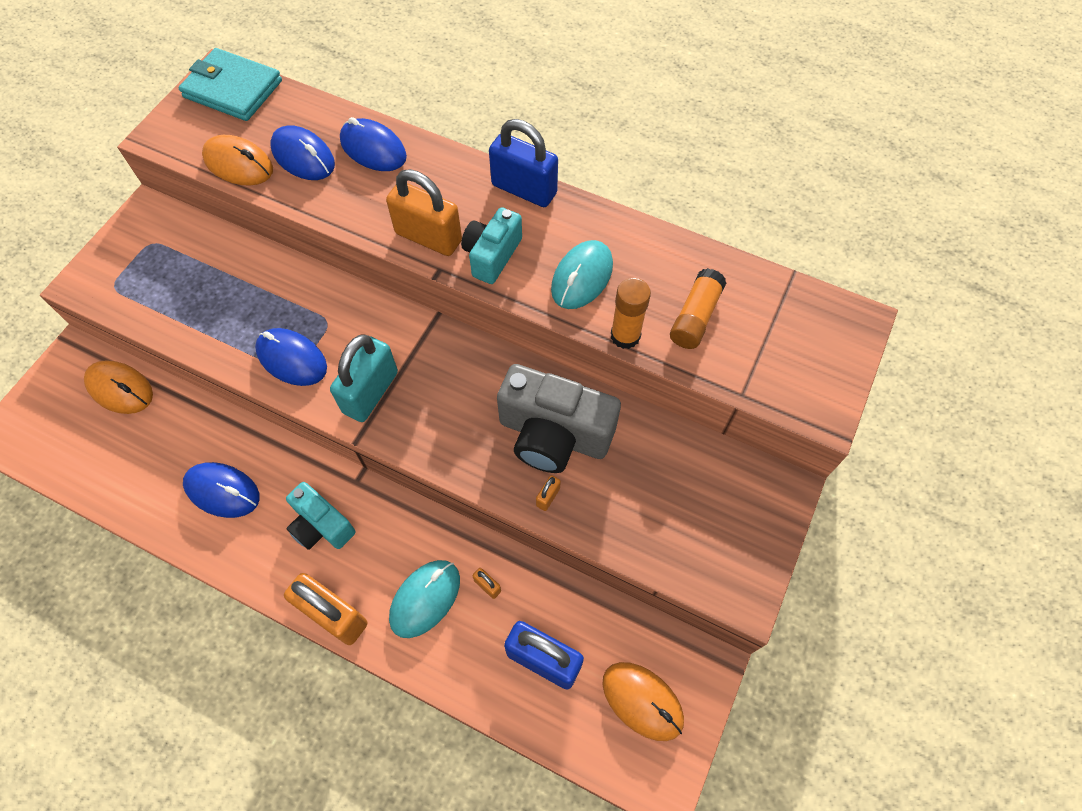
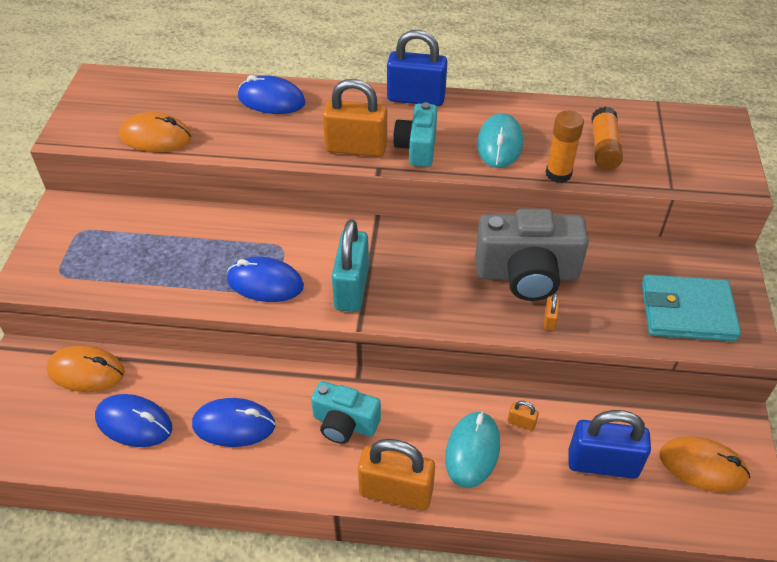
camera: 20 degrees left, 15 degrees down
(233, 89) = (119, 86): turquoise wallet -> turquoise wallet (687, 312)
(303, 157) = (212, 119): blue mouse -> blue mouse (134, 423)

